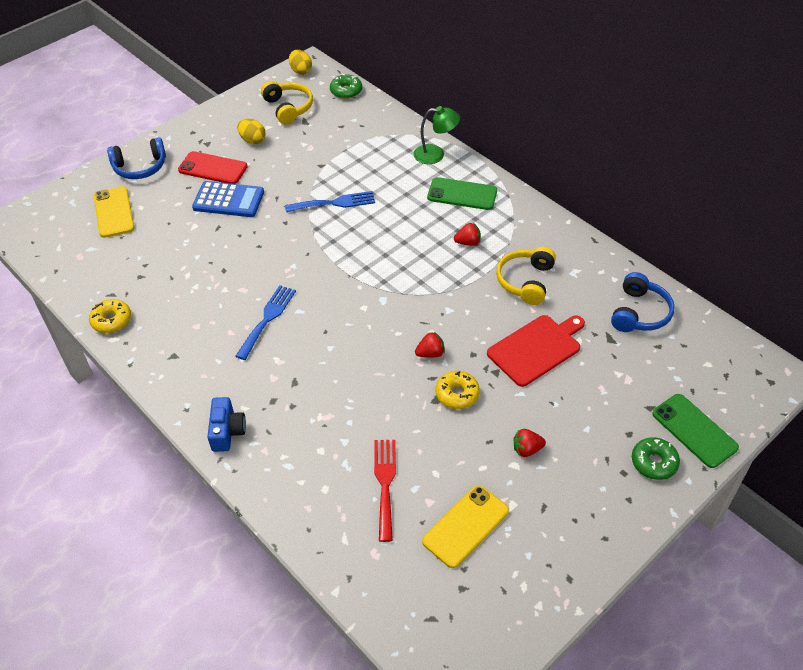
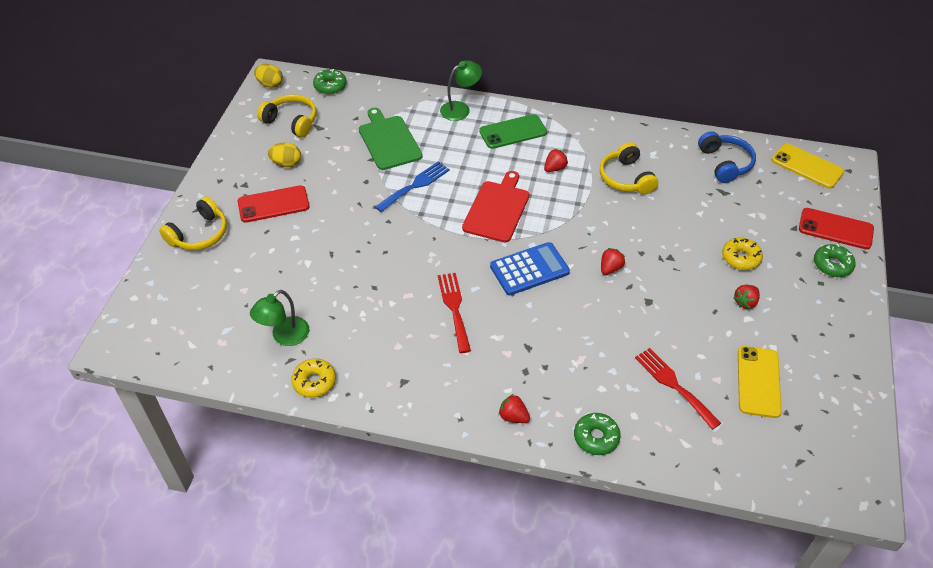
camera: 35 degrees left, 0 degrees up
(114, 212) = (215, 286): yellow phone -> yellow phone (807, 166)
(124, 275) = (284, 336): none -> green lamp
(140, 167) = (199, 234): blue headphones -> yellow headphones
(227, 431) = (513, 416): blue camera -> red strawberry
(228, 200) = (317, 225): blue calculator -> blue calculator (529, 269)
(267, 319) = (454, 308): blue fork -> red fork
(275, 488) = (596, 437): none -> green donut
(349, 156) = (389, 141): none -> green cutting board
(457, 394) = (659, 289): yellow donut -> yellow donut (740, 258)
(536, 348) = (681, 225): red cutting board -> red cutting board (497, 209)
(694, 430) = (835, 229): green phone -> red phone

